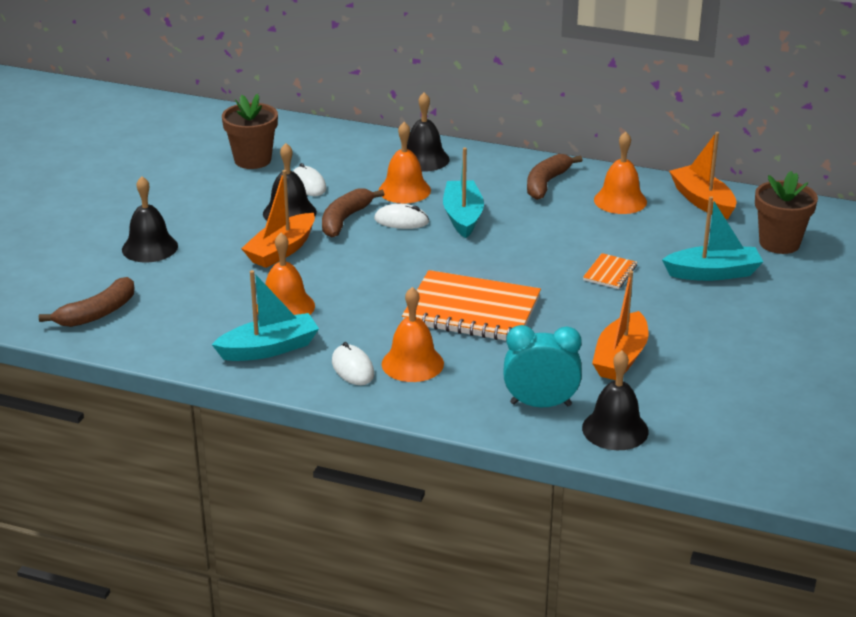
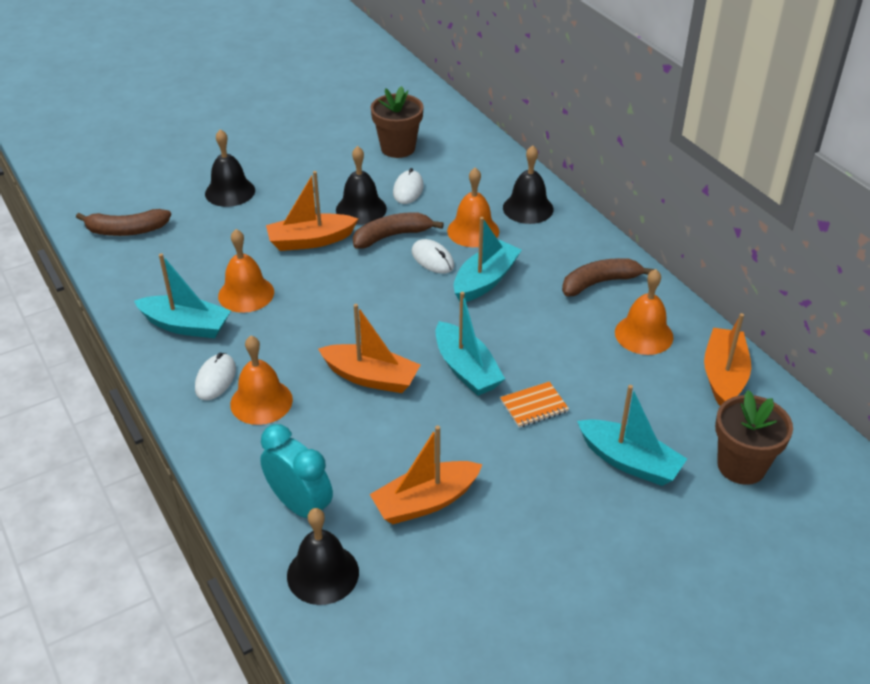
camera: 40 degrees right, 10 degrees up
(472, 311) = (371, 377): orange notebook -> orange boat
(532, 274) = (466, 369): none -> turquoise boat

